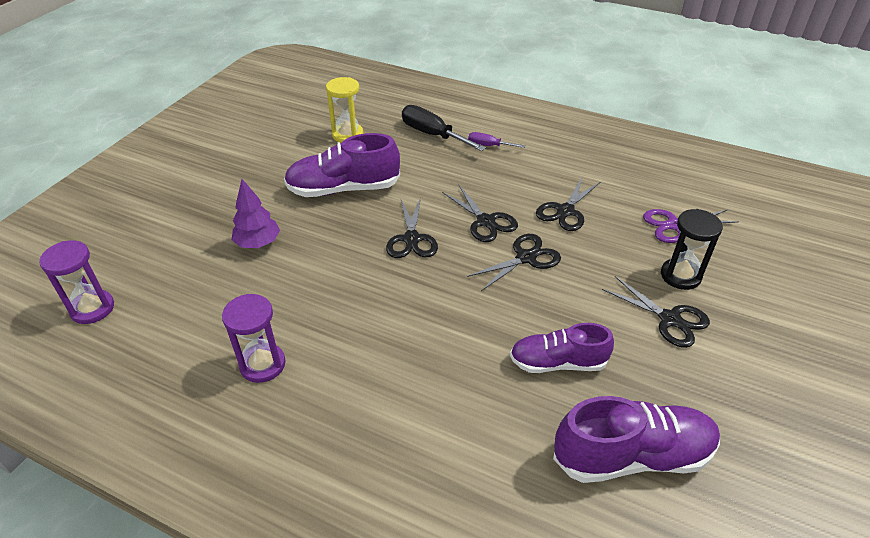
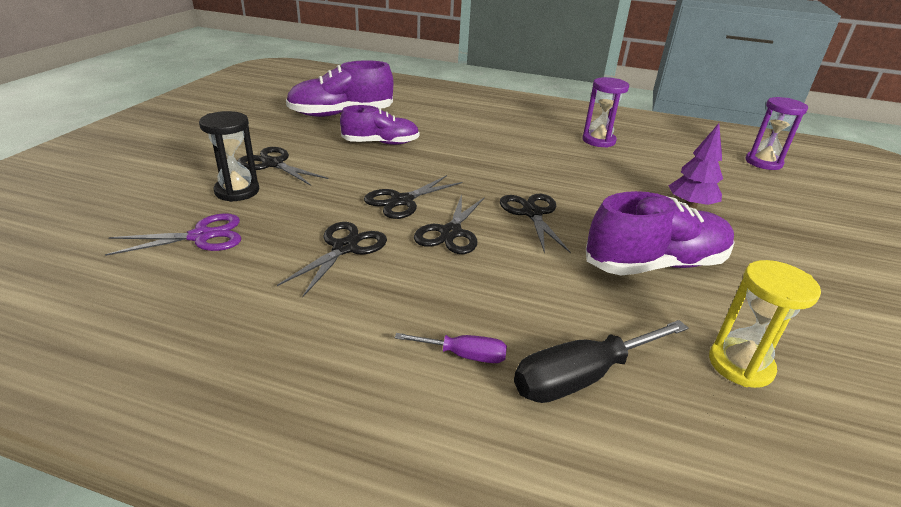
camera: 170 degrees right, 10 degrees down
(432, 134) = (581, 377): black screwdriver -> black screwdriver turned 120 degrees clockwise
(485, 221) = (451, 233): black scissors -> black scissors turned 120 degrees counterclockwise

